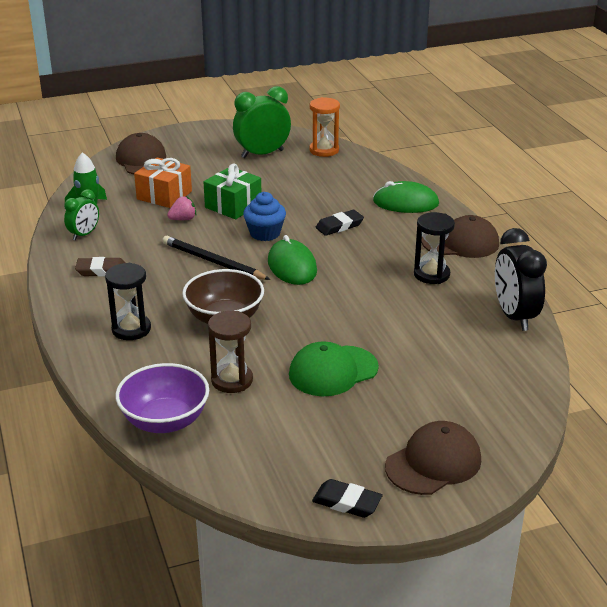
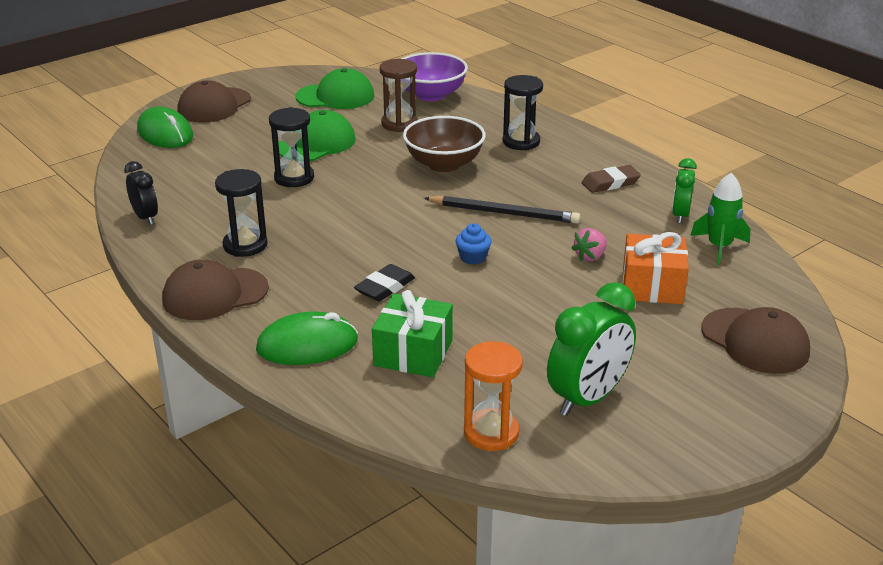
camera: 160 degrees right, 0 degrees up
(233, 205) = (546, 289): green gift -> green gift (413, 353)
(265, 233) = (473, 257): blue cupcake -> blue cupcake, size x0.64
(278, 445) = (335, 96): none -> green cap
(292, 266) = (412, 224): green mouse -> green mouse (165, 133)
(347, 502) = (271, 80): black eraser -> none
(371, 332) = (294, 178): none -> black hourglass
(514, 316) = (145, 217): black clock -> black clock, size x0.58

